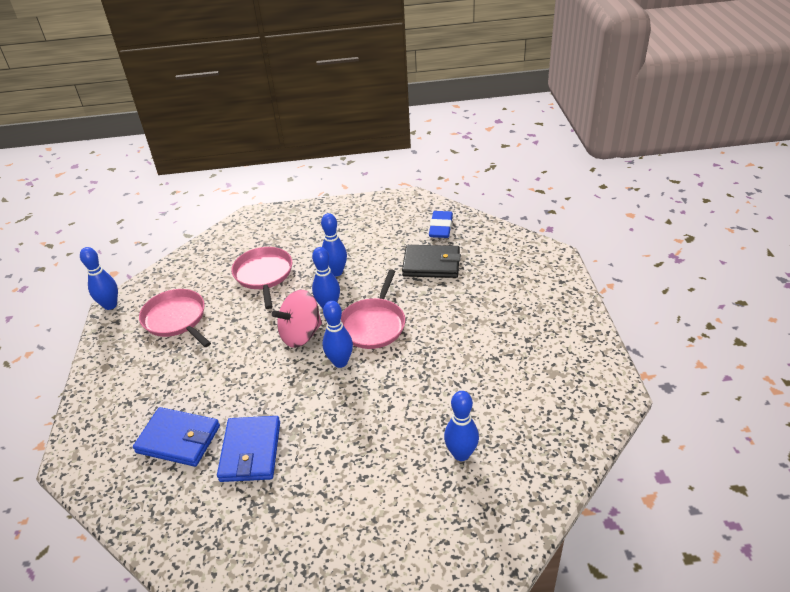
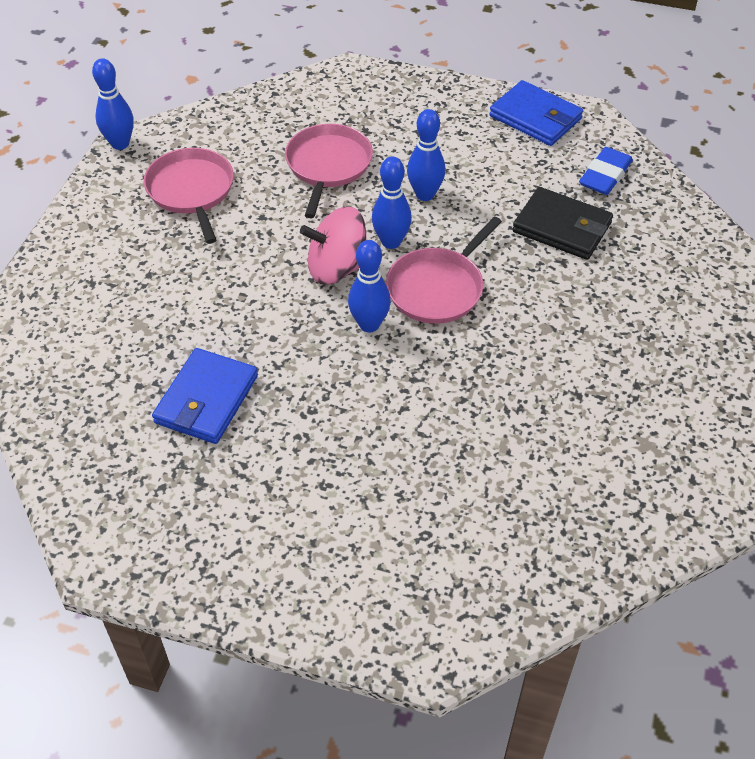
camera: 20 degrees right, 10 degrees up
(178, 439) = (129, 351): blue wallet -> blue wallet (535, 117)
(461, 454) = (462, 505): blue bowling pin -> none

